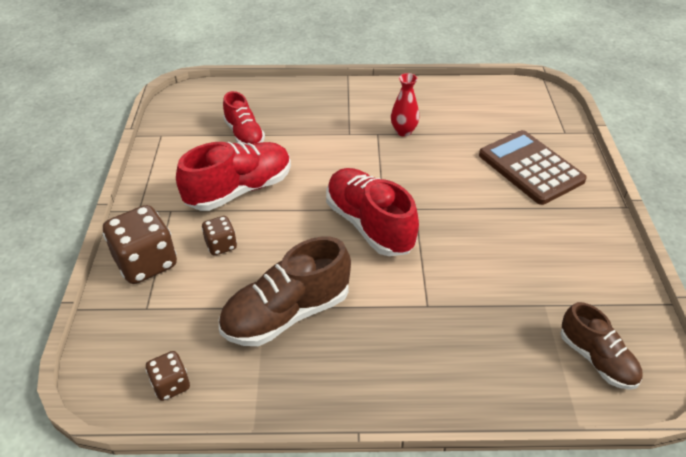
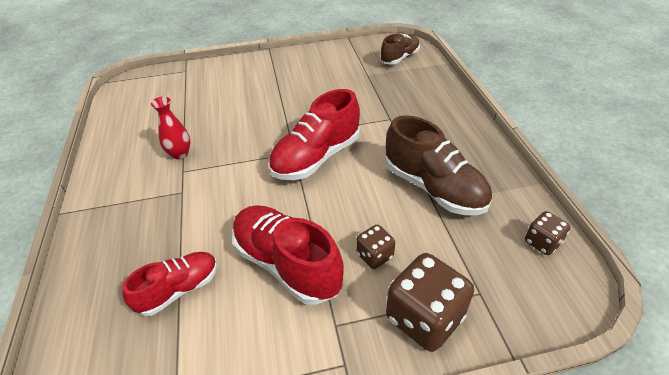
camera: 100 degrees left, 0 degrees up
(530, 168) = (231, 84): brown calculator -> none

